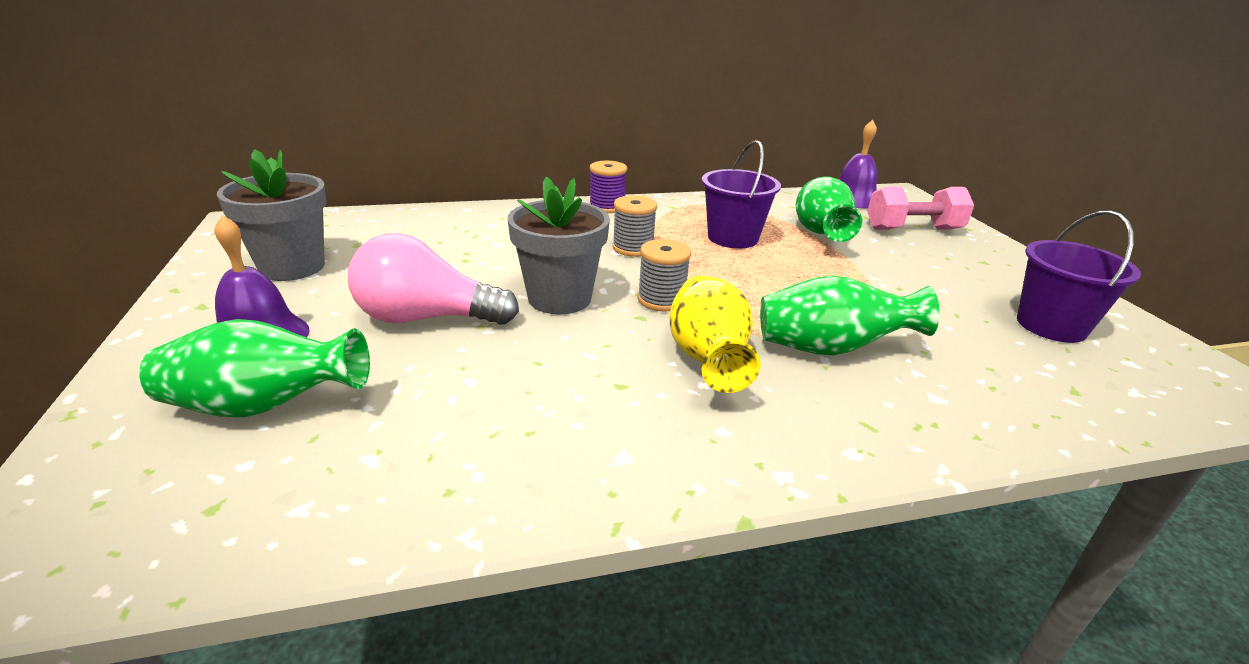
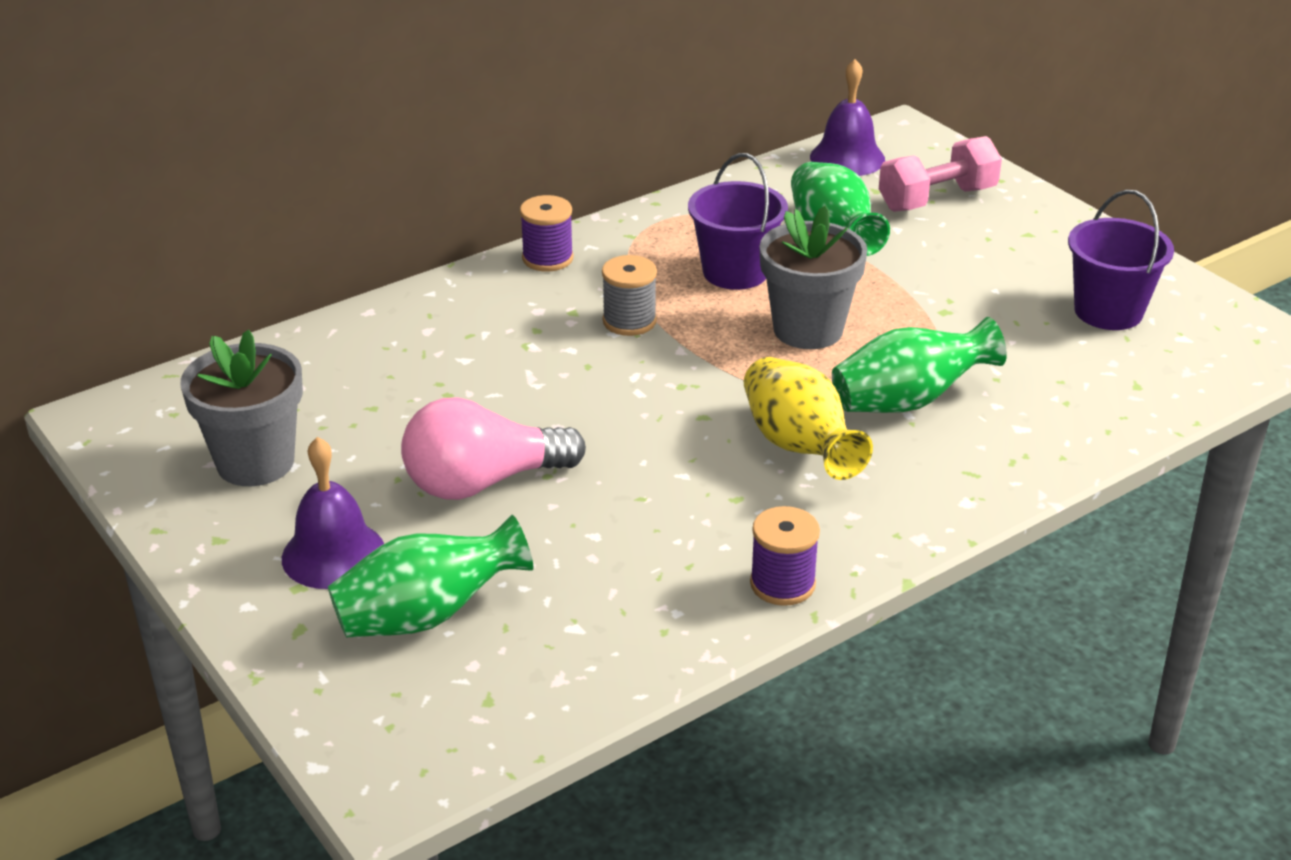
camera: 20 degrees left, 5 degrees up
(559, 298) = (601, 417): grey flower pot -> grey flower pot (808, 330)
(606, 480) = (782, 584): none -> purple spool
(661, 300) = (710, 388): grey spool -> none

